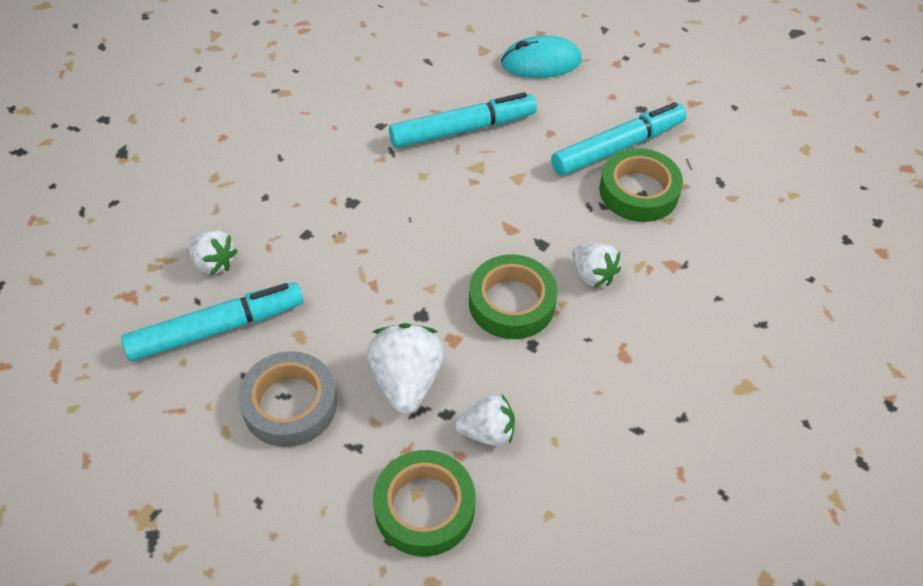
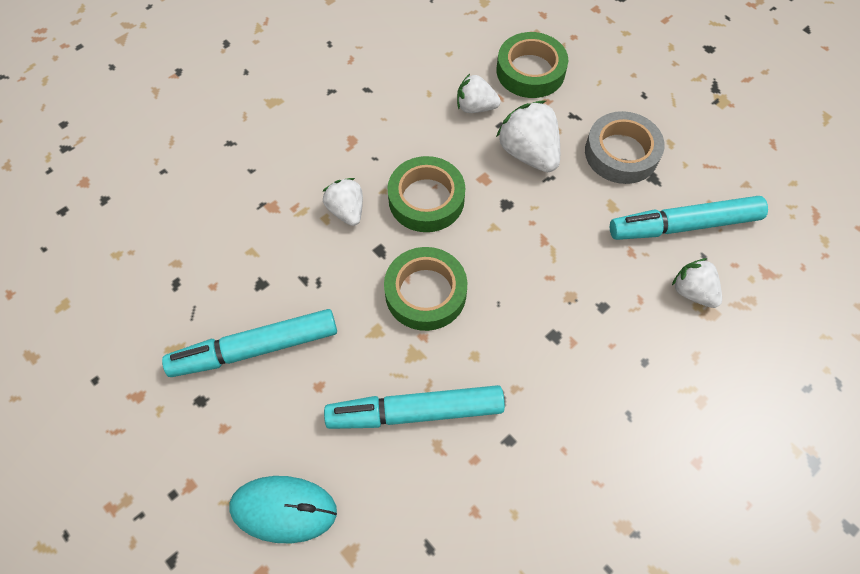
camera: 165 degrees left, 10 degrees up
(406, 381) = (528, 153): white strawberry -> white strawberry turned 135 degrees clockwise
(638, 191) = (262, 288): green tape -> green tape (425, 293)

